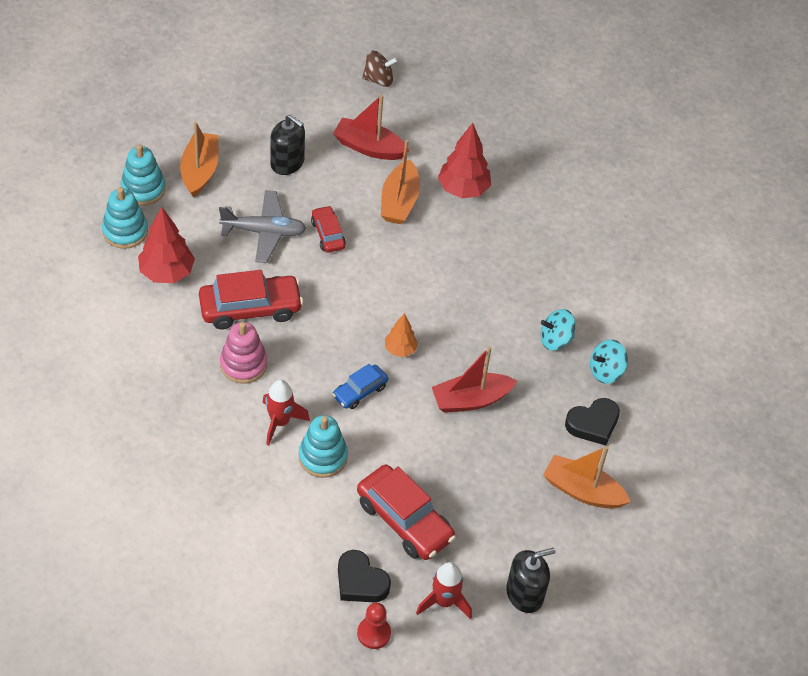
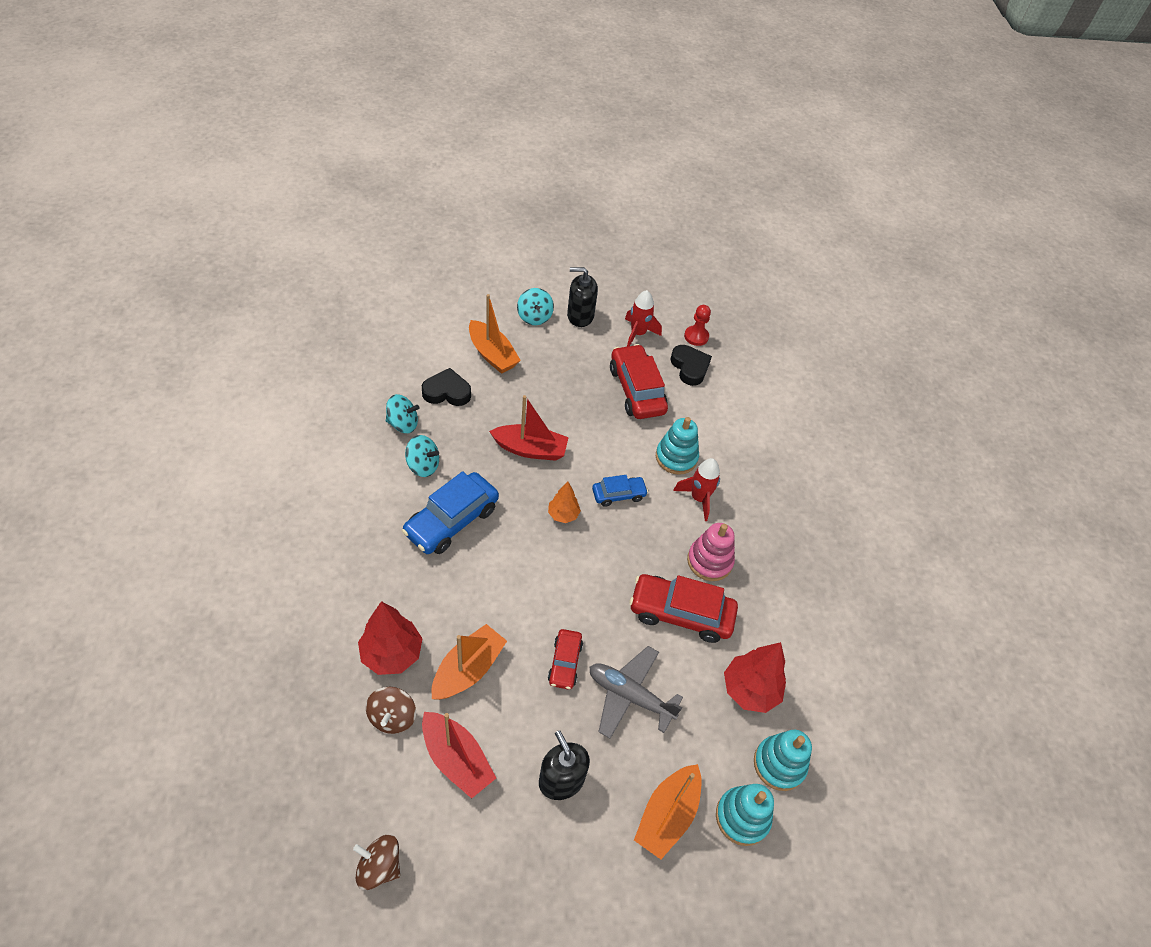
camera: 155 degrees left, 0 degrees up
(431, 153) = (392, 717): none -> brown spinning top
(493, 302) = (451, 521): none -> blue car
(574, 565) = (534, 317): none -> turquoise spinning top

